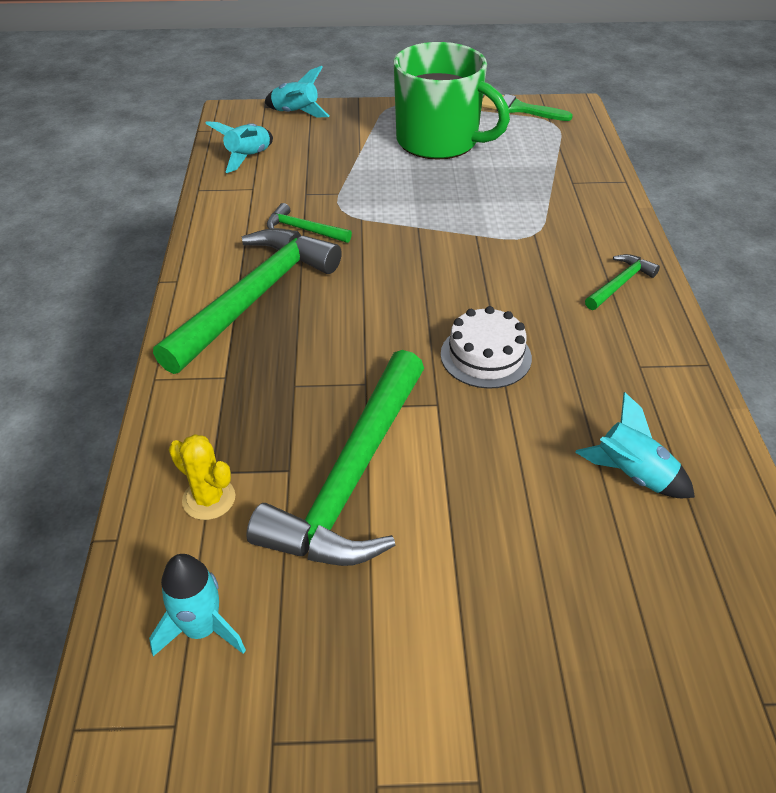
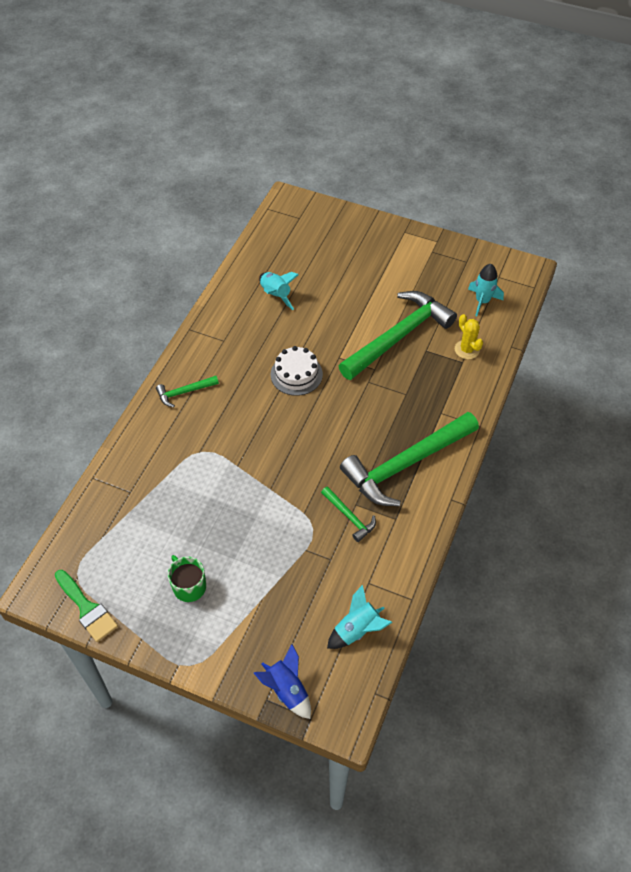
camera: 155 degrees left, 10 degrees up
(296, 113) = (287, 690): turquoise rocket -> blue rocket
(439, 141) = (189, 586): green mug -> green mug, size x0.45

